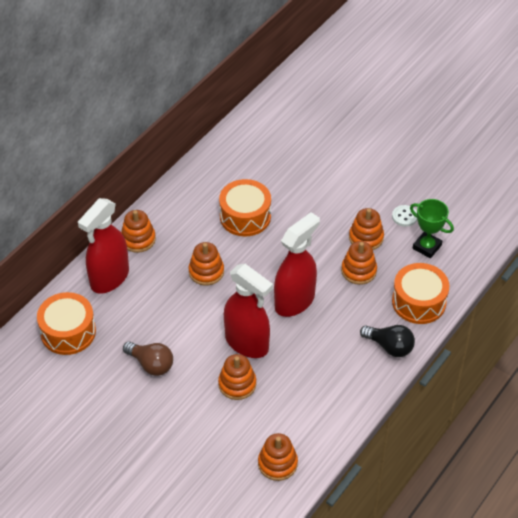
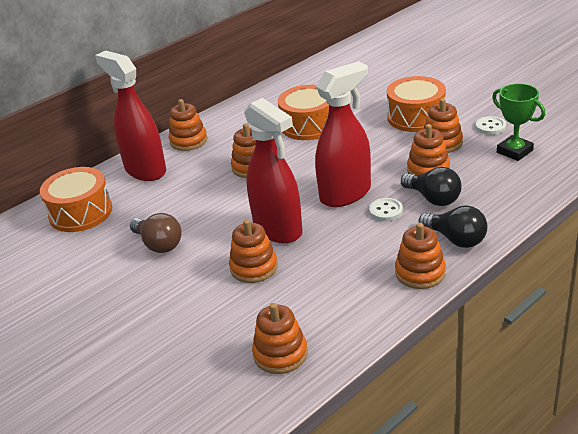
camera: 15 degrees right, 15 degrees down
(109, 278) = (145, 170): red spray bottle -> red spray bottle turned 90 degrees clockwise
(331, 319) = (386, 211): none -> white button
(367, 304) = (433, 199): none -> black light bulb
(367, 382) = (420, 273): none -> orange stacking toy
(418, 302) = (499, 199): orange drum -> orange drum (416, 117)

